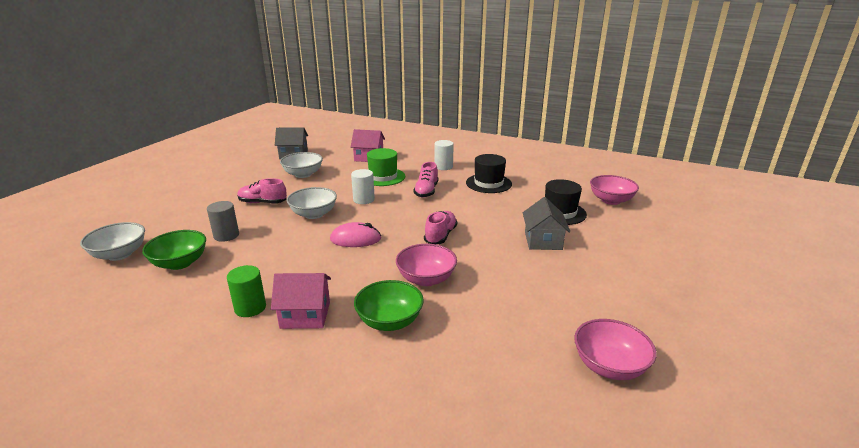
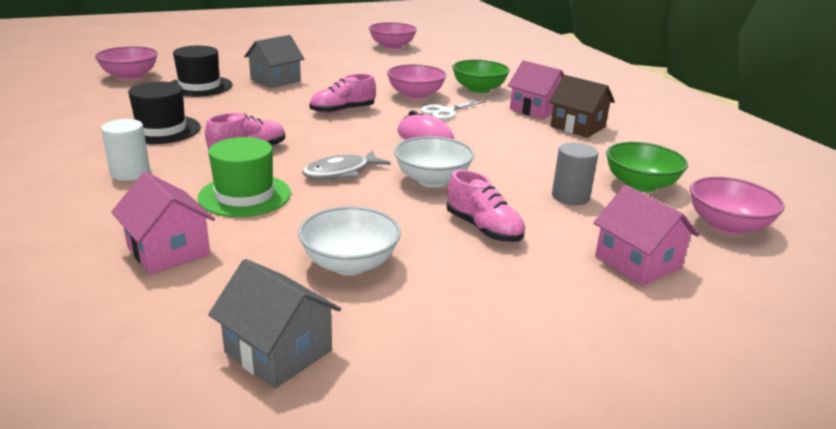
camera: 140 degrees left, 0 degrees up
(119, 254) = (727, 225): white bowl -> pink bowl
(178, 215) = (637, 262): none -> pink house
(250, 308) = (578, 127): green cylinder -> brown house
(364, 200) = (341, 172): white cylinder -> grey fish
(376, 271) = (445, 111): none -> white scissors

